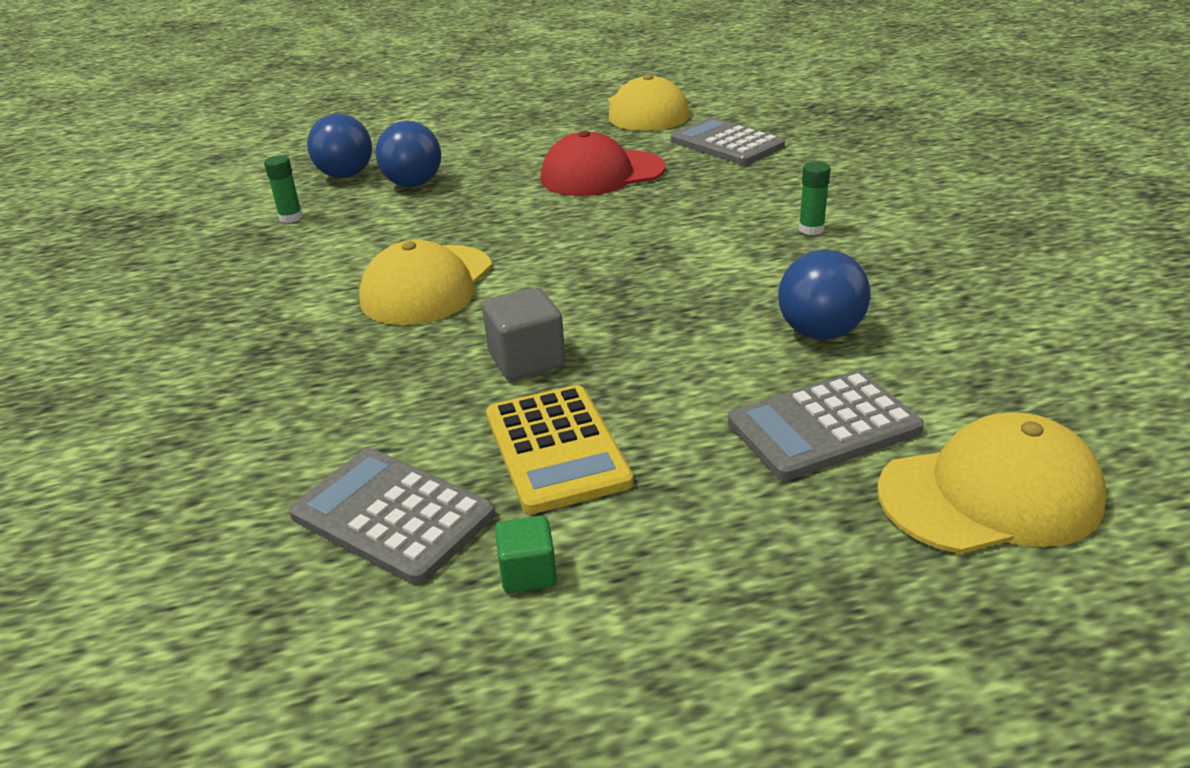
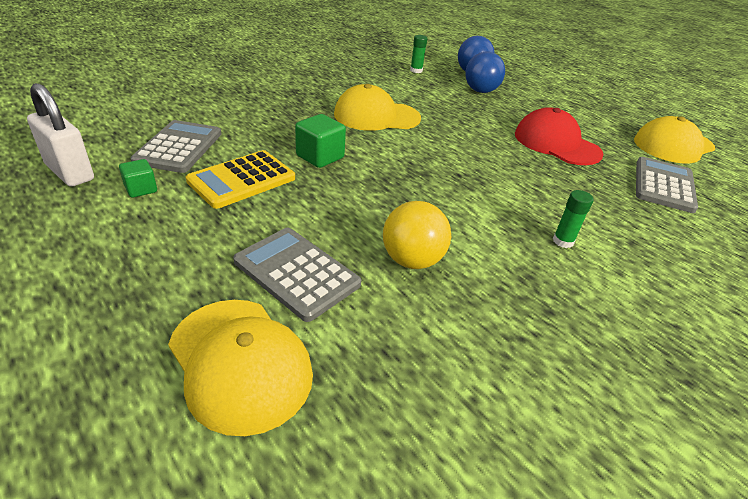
camera: 60 degrees right, 5 degrees up
(404, 681) = (70, 172): none -> white padlock
(527, 360) = (320, 157): grey cube -> green cube
(820, 333) = (412, 260): blue ball -> yellow ball

